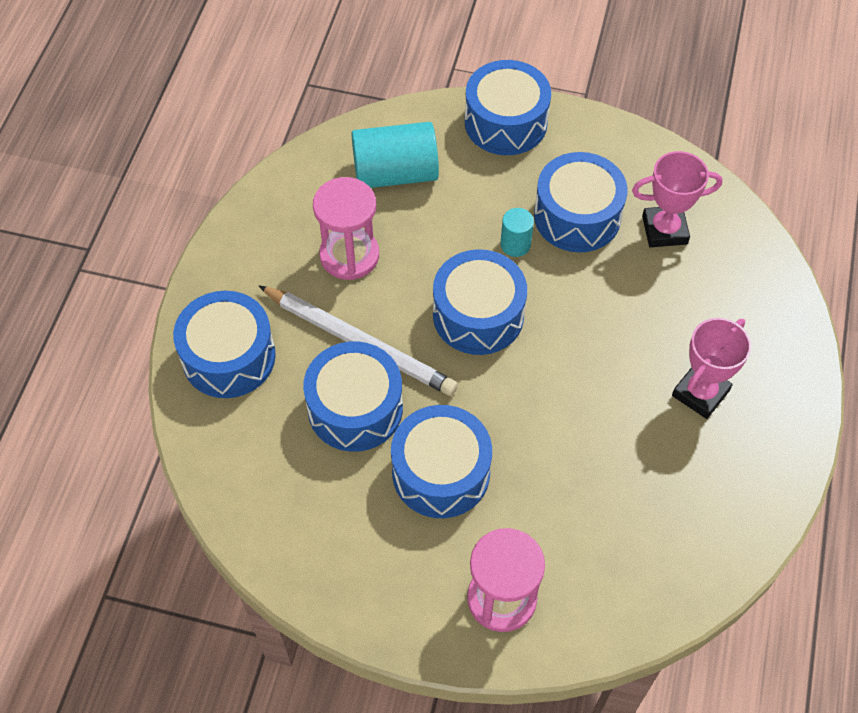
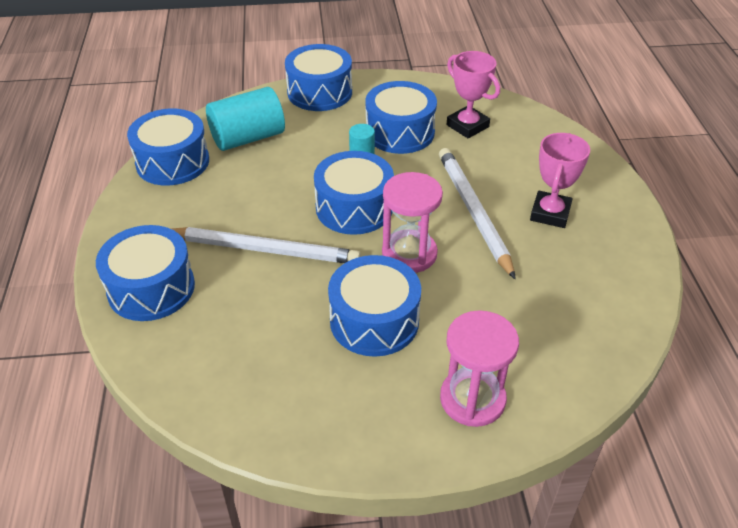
camera: 20 degrees left, 15 degrees down
(349, 255) = (231, 195): pink hourglass -> pink hourglass (409, 254)
(355, 408) = (279, 295): blue drum -> blue drum (172, 162)
(611, 363) = (473, 212): none -> white pencil
(664, 230) = (467, 126): pink trophy -> pink trophy turned 75 degrees clockwise

